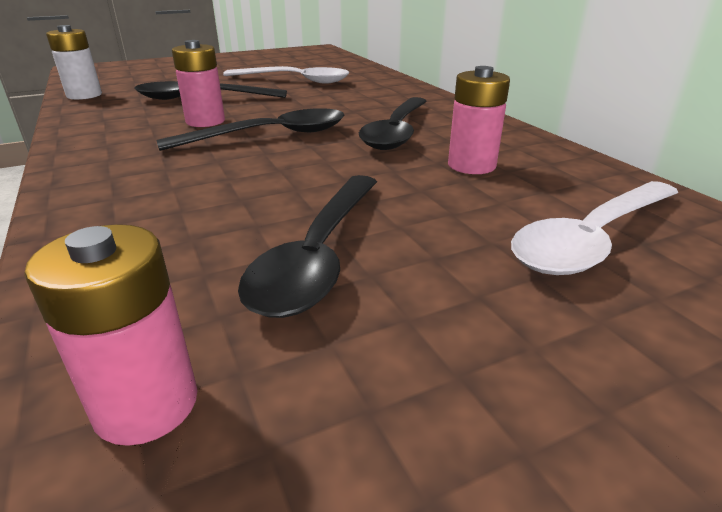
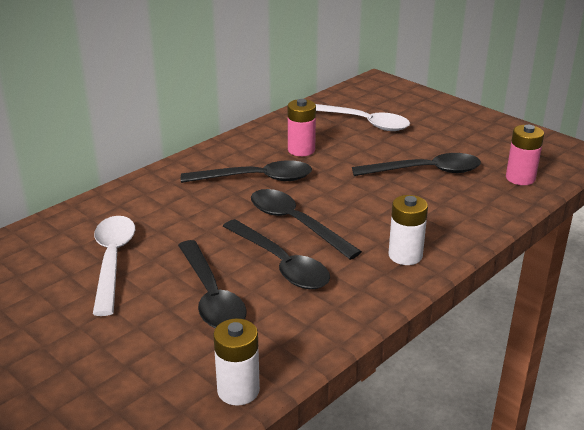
camera: 110 degrees left, 0 degrees up
(115, 176) = (405, 255): none -> white battery
(205, 121) = (281, 264): pink battery -> black spoon

